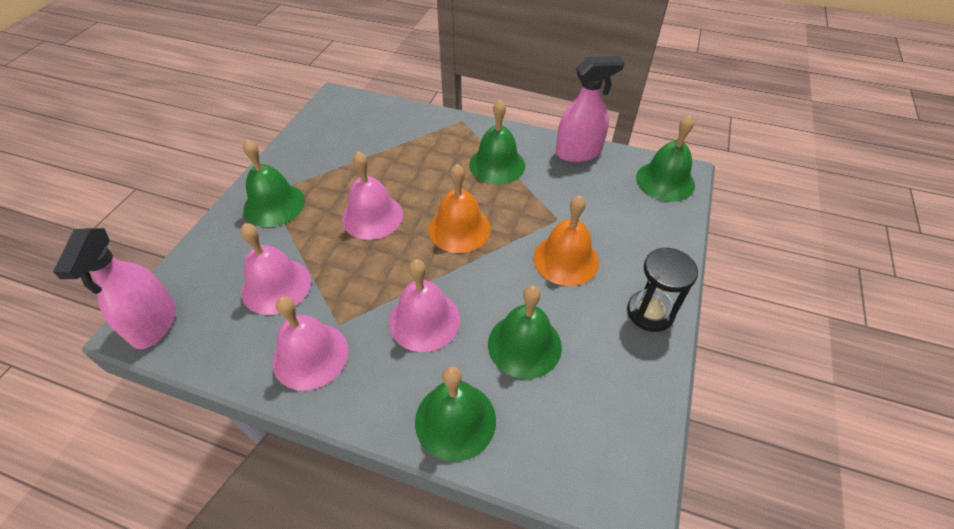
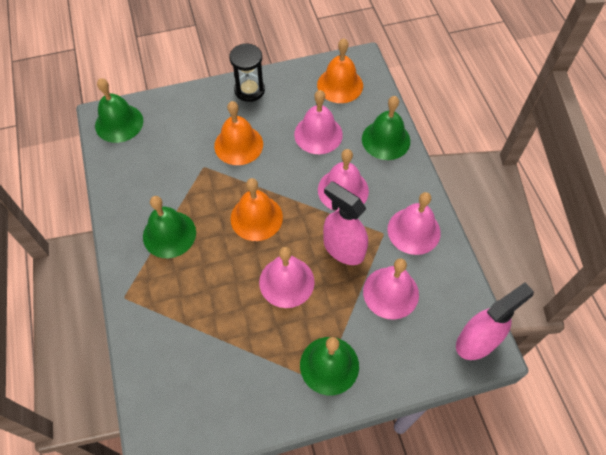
camera: 125 degrees left, 10 degrees up
(524, 345) = (318, 134): green bell -> pink bell
(578, 152) = (117, 188): pink spray bottle -> pink spray bottle (343, 249)
(596, 428) = (340, 85): none -> orange bell

